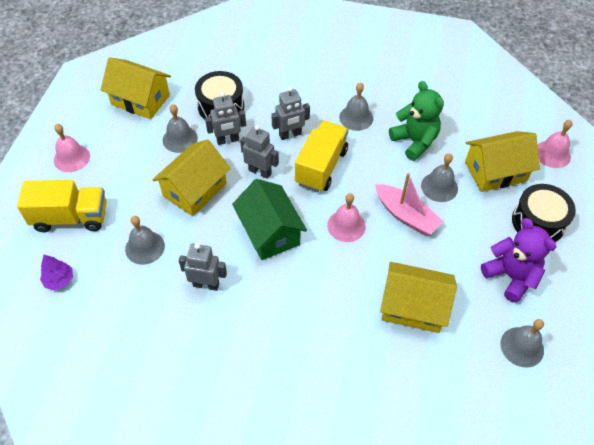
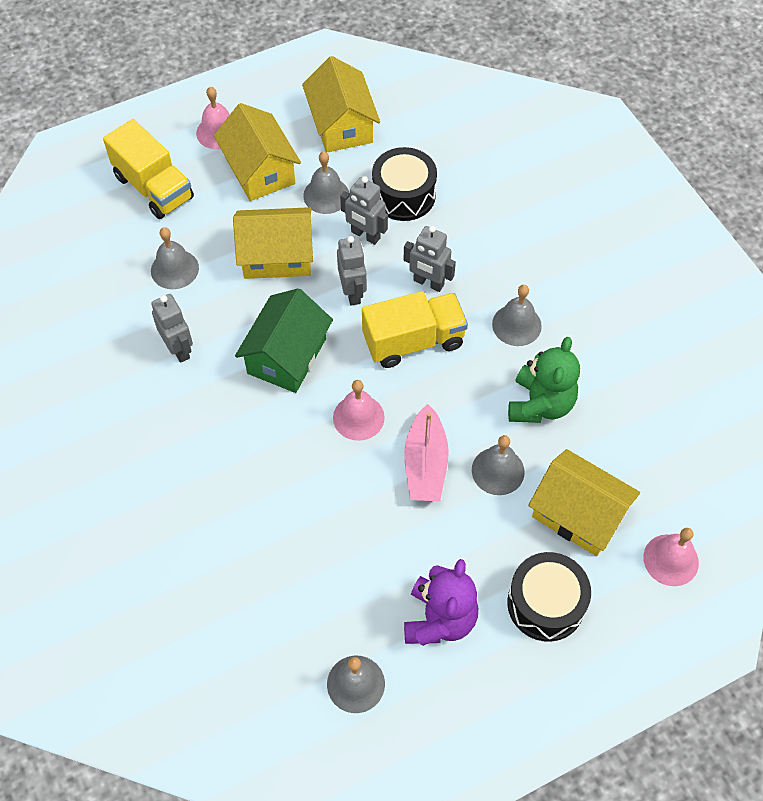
camera: 50 degrees right, 5 degrees up
(59, 280) = (83, 234): purple tree -> none
(413, 306) = (313, 546): yellow house -> yellow house (260, 170)

